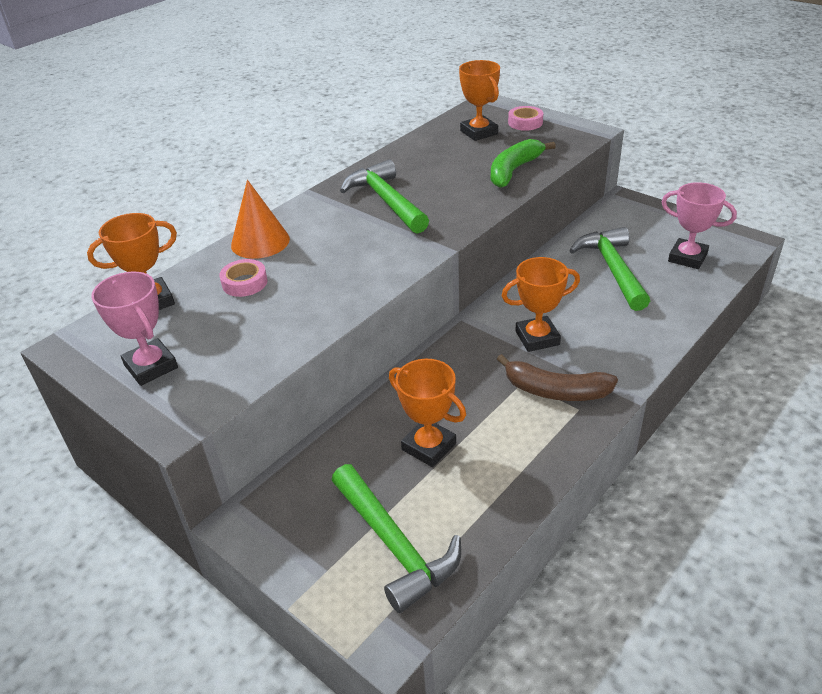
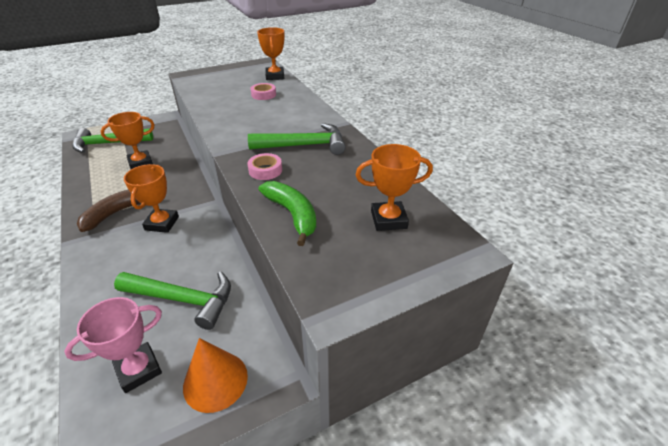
camera: 110 degrees right, 0 degrees up
(151, 366) = (227, 73): pink trophy -> none
(260, 242) = (299, 102): orange cone -> orange cone (215, 381)
(525, 122) = (392, 261): pink tape -> pink tape (265, 170)

